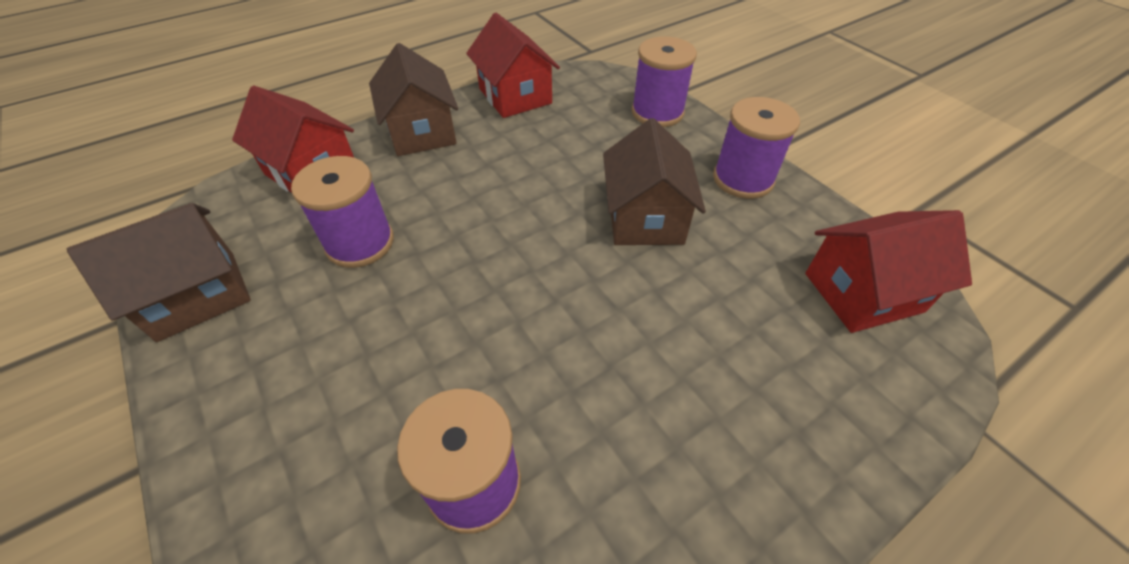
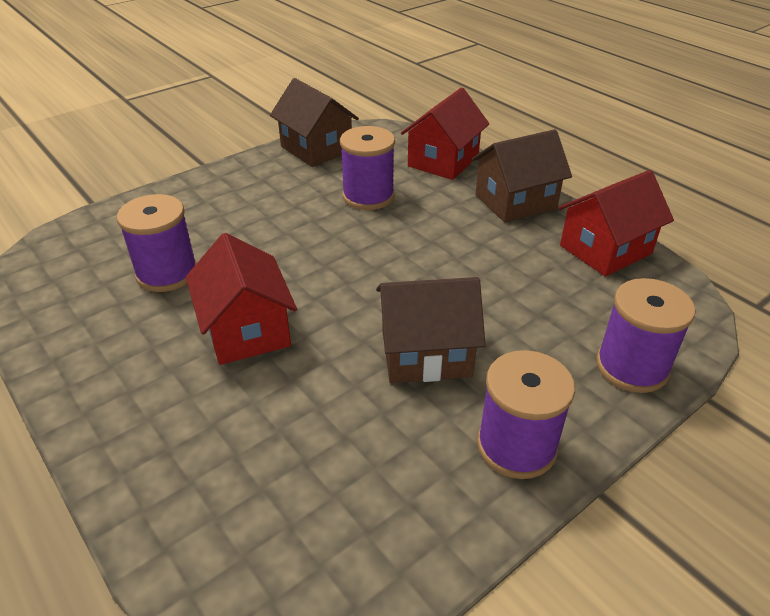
camera: 85 degrees right, 10 degrees down
(862, 292) = (329, 544): red house -> red house (247, 330)

